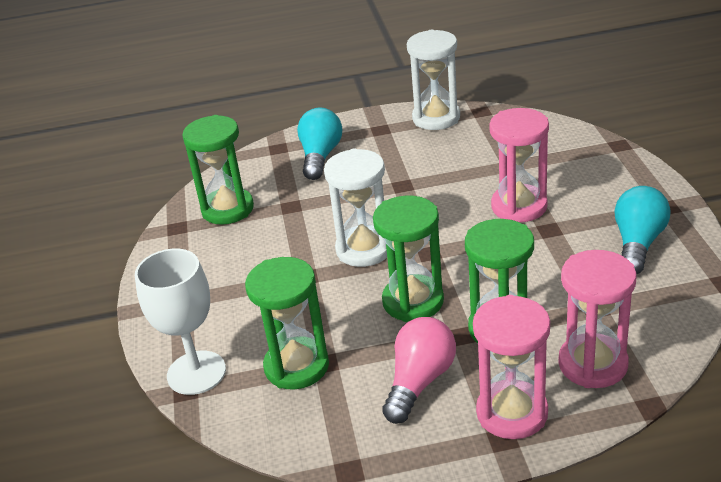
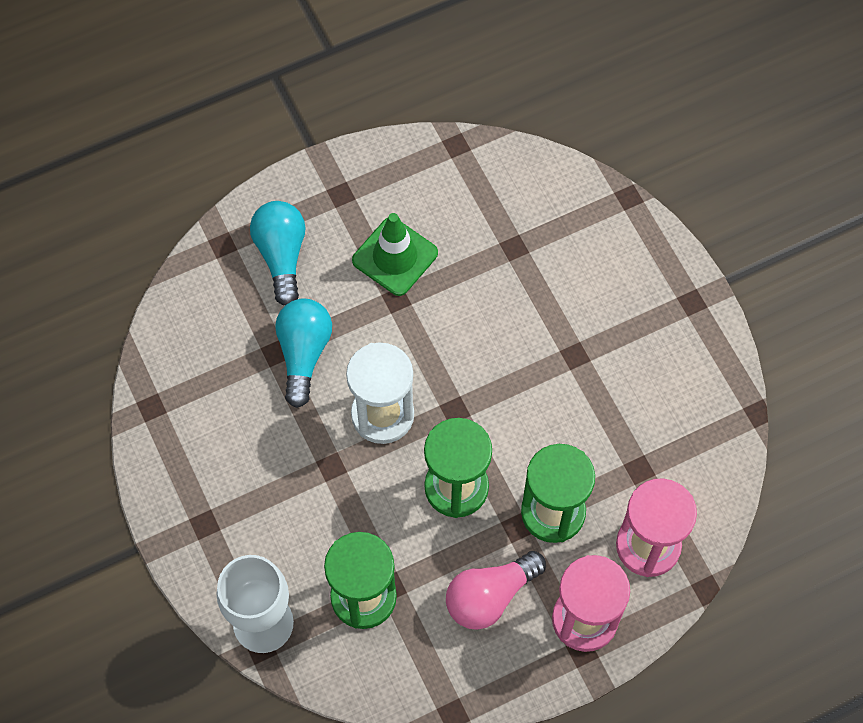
camera: 20 degrees left, 30 degrees up
(227, 209) = (201, 367): green hourglass -> none
(410, 163) = (395, 257): none -> green traffic cone
(419, 382) = (490, 596): pink light bulb -> pink light bulb turned 135 degrees counterclockwise
(436, 118) = (404, 164): white hourglass -> none
(519, 206) = (536, 321): pink hourglass -> none
(638, 243) = (669, 366): turquoise light bulb -> turquoise light bulb (303, 354)

